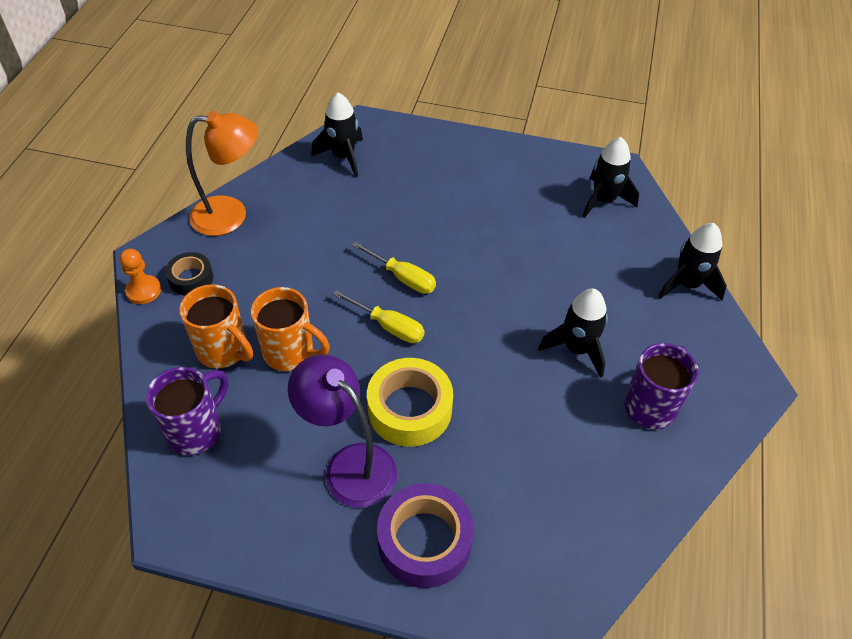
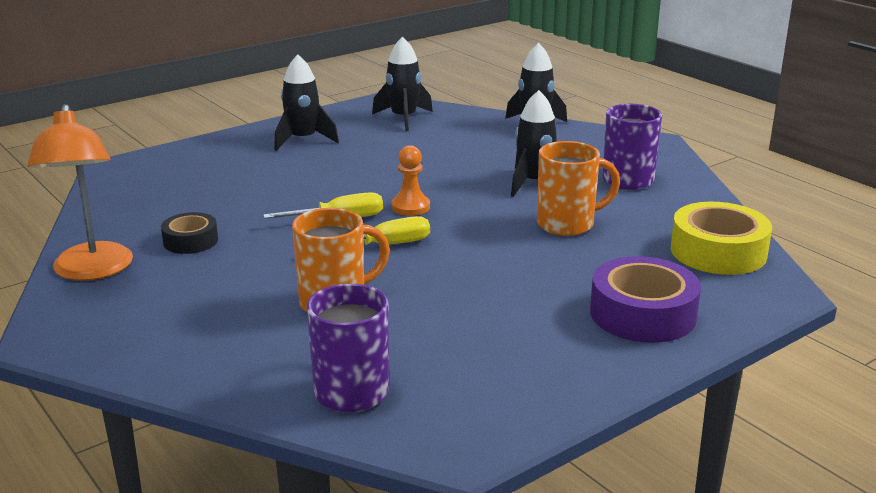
camera: 50 degrees left, 25 degrees down
(143, 290) = (96, 359): orange pawn -> orange pawn (410, 207)
(191, 278) = (135, 323): black tape -> black tape (190, 241)
(224, 350) = (270, 338): orange mug -> orange mug (568, 224)
(231, 215) = (92, 271): orange lamp -> orange lamp turned 135 degrees clockwise
(343, 157) = (137, 191): black rocket -> black rocket (303, 140)
(349, 465) = (514, 320): purple lamp -> none
(410, 409) = (493, 269): yellow tape -> yellow tape (718, 252)

